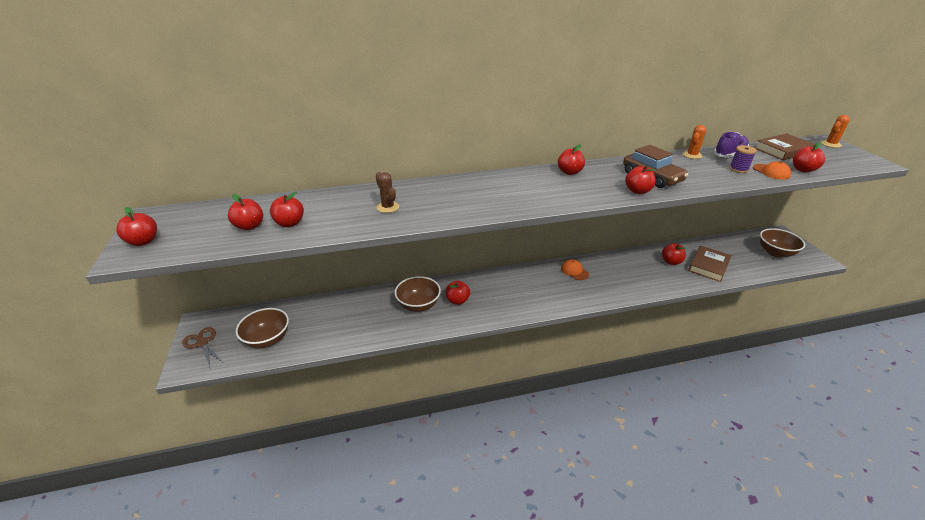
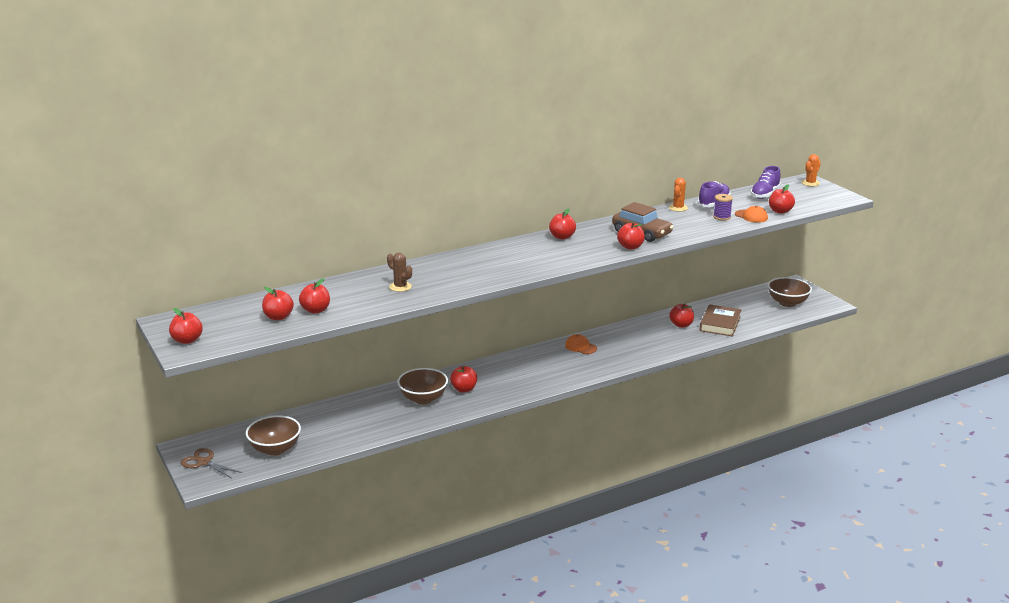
camera: 15 degrees left, 10 degrees down
(783, 150) = (764, 194): brown book -> purple shoe

